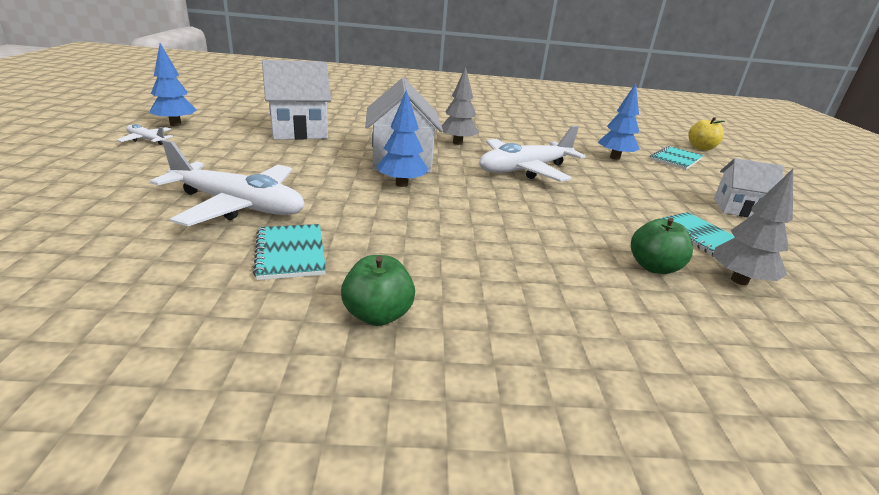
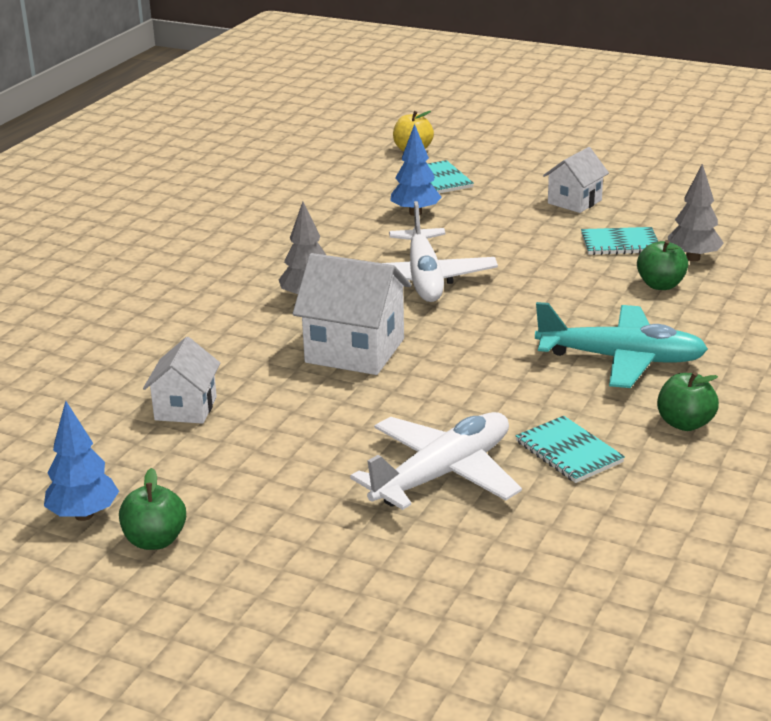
camera: 60 degrees left, 0 degrees up
(146, 140) = (155, 540): white plane -> green apple
(290, 253) = (568, 452): turquoise notebook -> turquoise notebook turned 45 degrees clockwise
(299, 131) = (185, 408): white house -> white house, size x0.62
(401, 184) = (429, 364): blue tree -> none
(482, 261) = (621, 359): none -> turquoise plane

